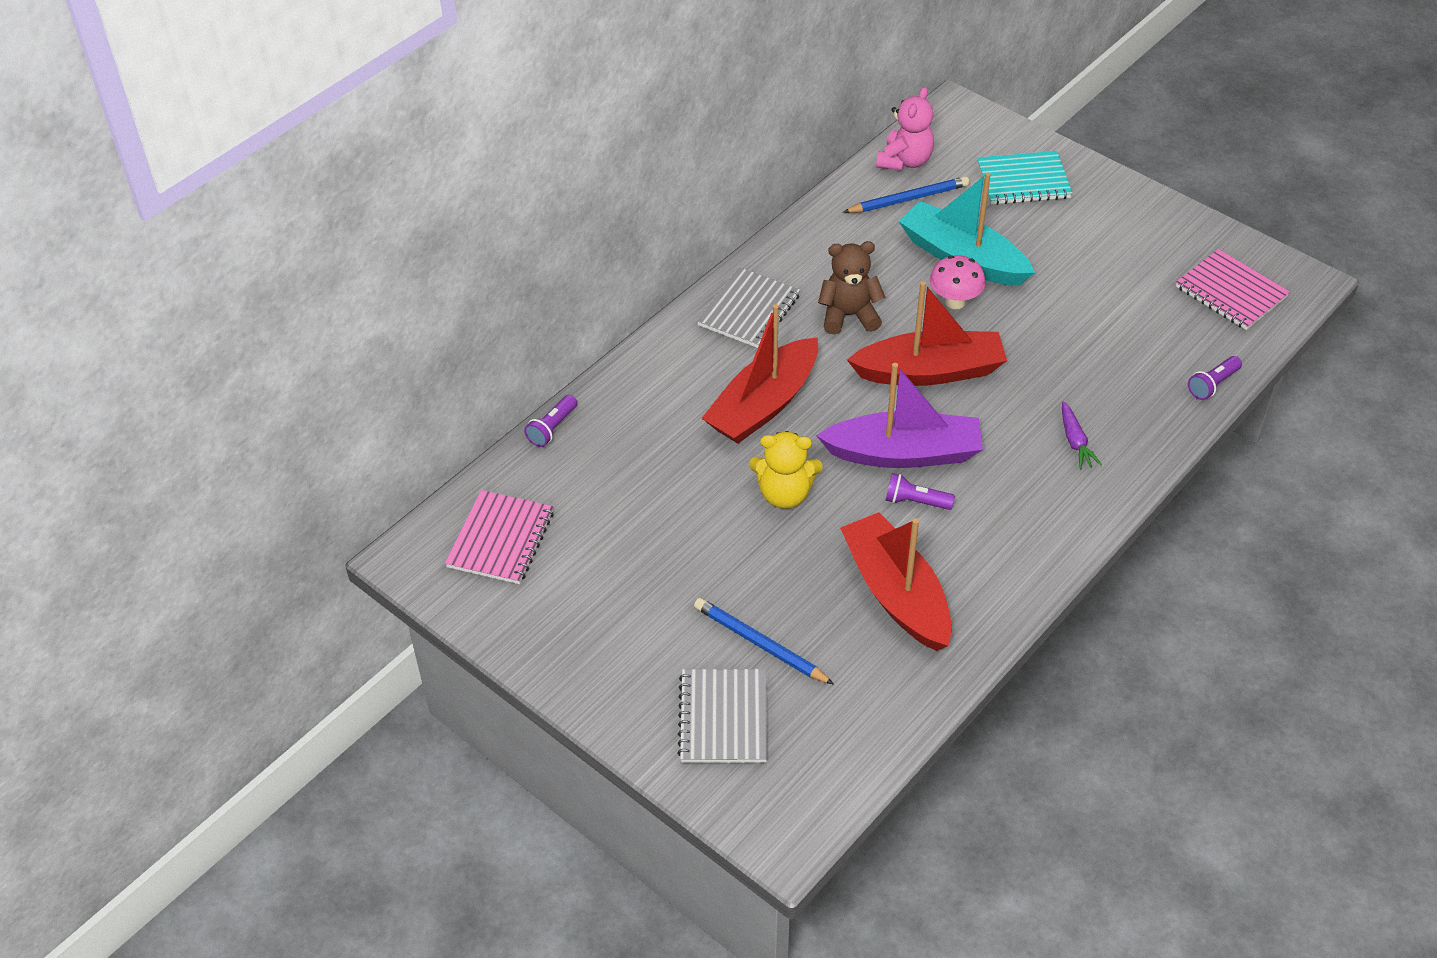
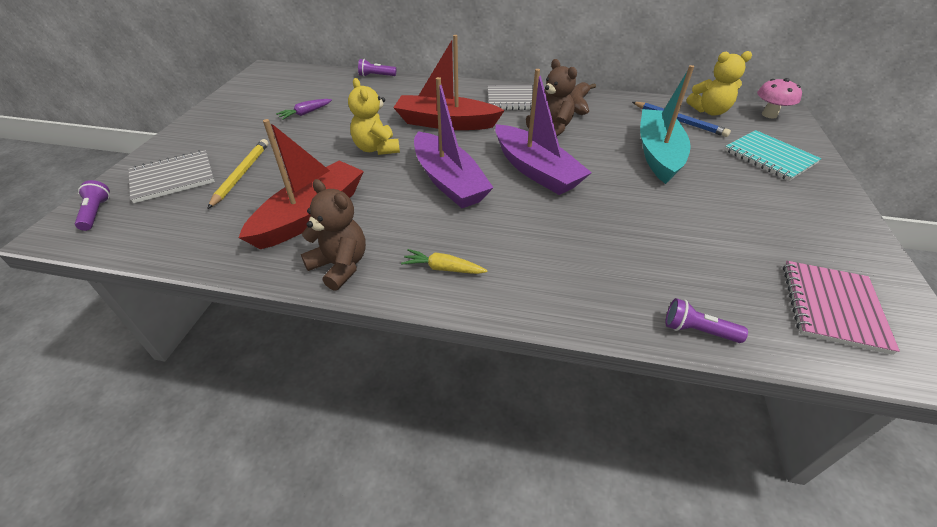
camera: 60 degrees right, 5 degrees down
(500, 539) = (290, 84): pink notebook -> none
(760, 644) = (241, 174): blue pencil -> yellow pencil
(805, 260) = (578, 104): none -> brown banana
(905, 161) = (709, 111): pink teddy bear -> yellow teddy bear
(915, 501) = (406, 198): purple flashlight -> purple flashlight (96, 213)
(930, 371) = (536, 170): red boat -> purple boat
(955, 301) = (613, 162): pink mushroom -> pink mushroom (769, 115)
(1003, 590) = (340, 266): none -> brown teddy bear
(1051, 513) = (443, 268): none -> yellow carrot
(1075, 441) = (534, 259): purple carrot -> purple carrot (305, 113)

